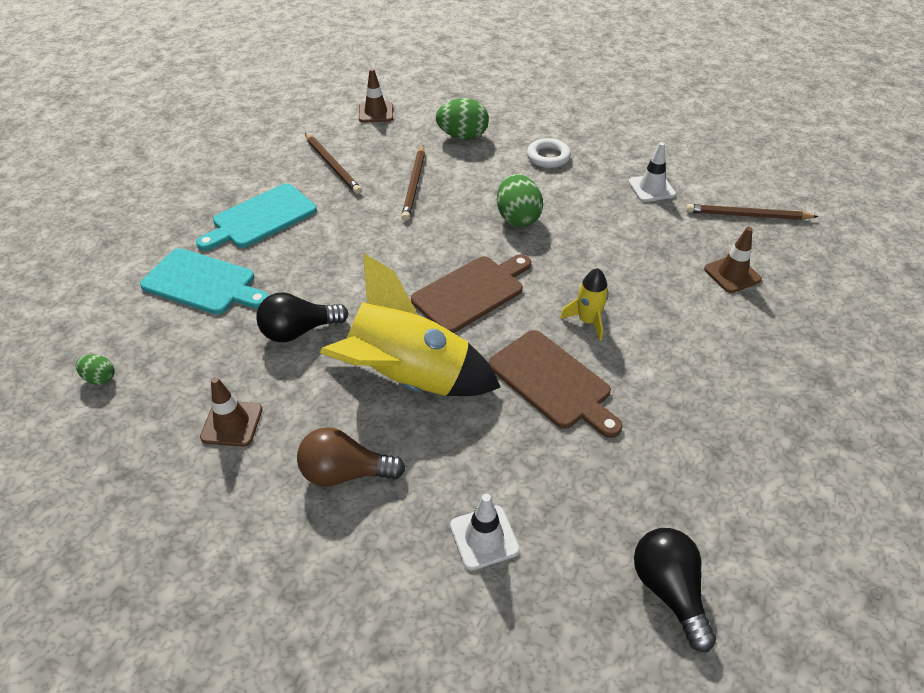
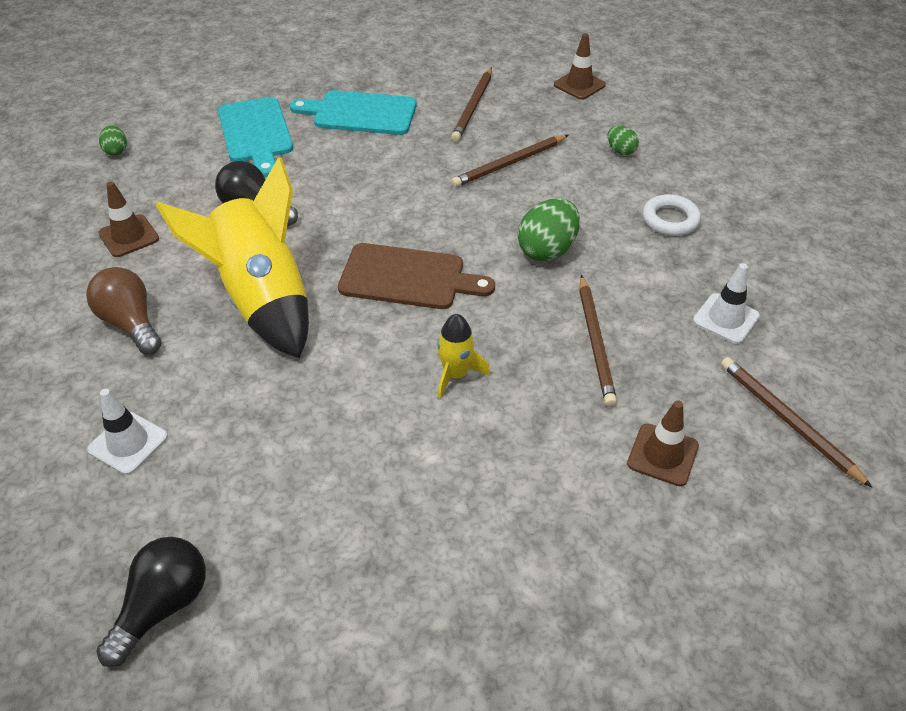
camera: 50 degrees right, 0 degrees up
(463, 136) = (620, 151): green egg -> green egg, size x0.53
(552, 382) = (347, 392): brown cutting board -> none
(620, 246) = (595, 342): none -> brown pencil

